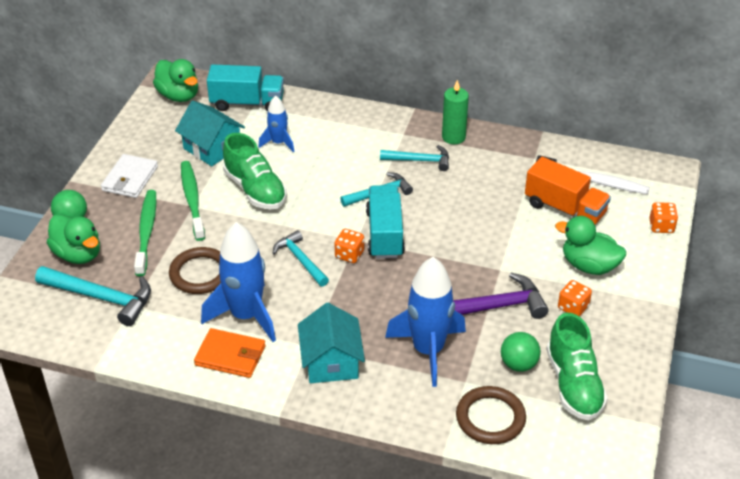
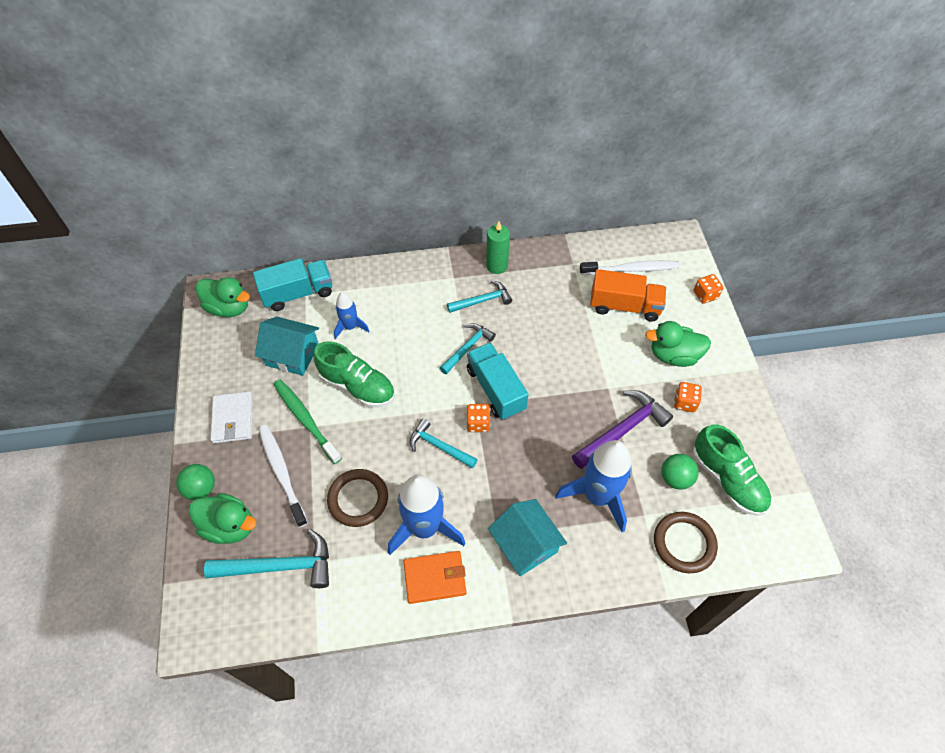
camera: 25 degrees left, 15 degrees up
(146, 232) = (282, 473): green toothbrush -> white toothbrush

